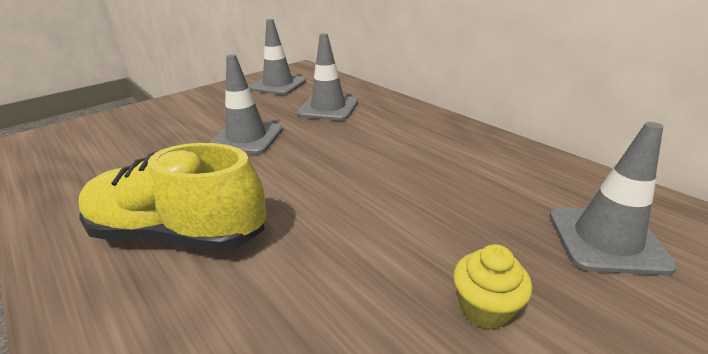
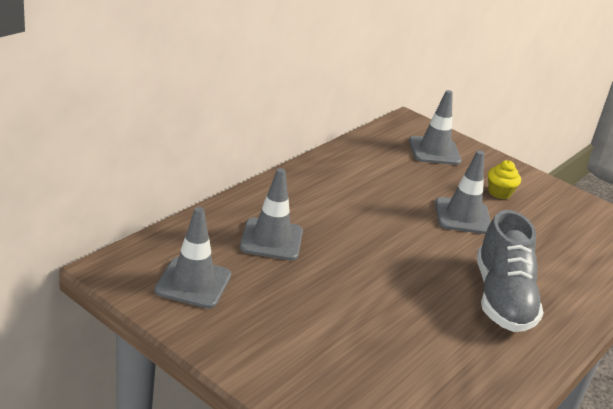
camera: 105 degrees left, 0 degrees up
(179, 234) = (502, 298): yellow shoe -> grey shoe
(246, 138) = (355, 288): grey traffic cone -> grey traffic cone (462, 216)

